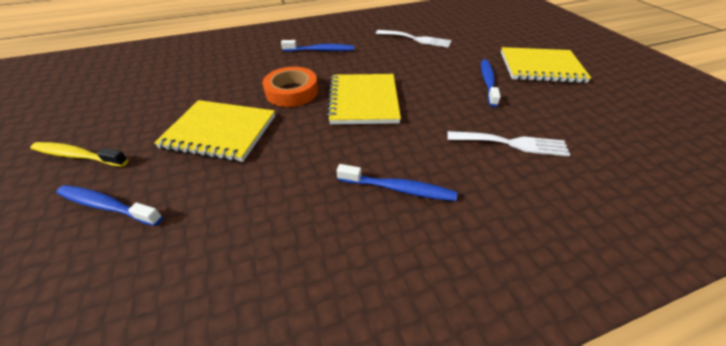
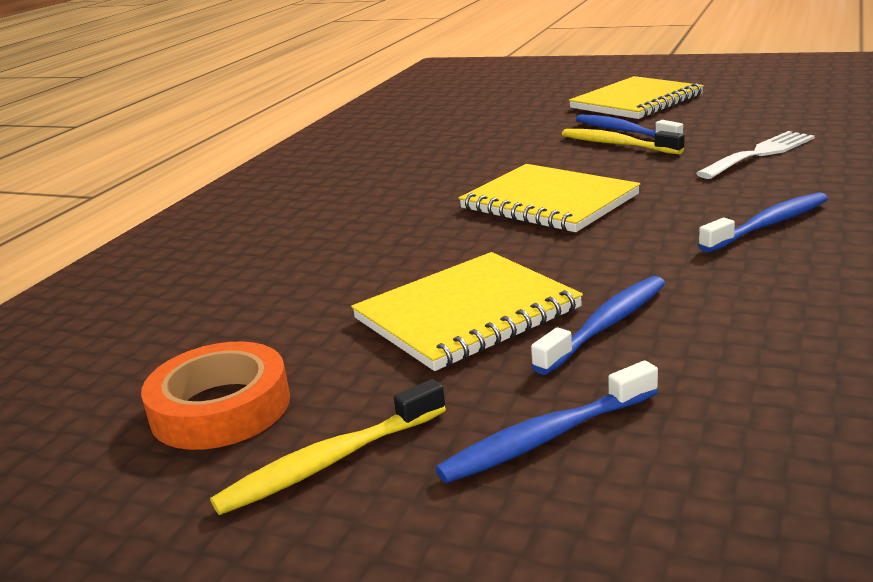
camera: 45 degrees left, 20 degrees down
(292, 92) = (439, 242): orange tape -> orange tape (220, 407)
(321, 50) = (349, 199): blue toothbrush -> blue toothbrush (606, 325)
(416, 39) = (445, 138): white fork -> none
(465, 88) = (616, 144): none -> yellow toothbrush

